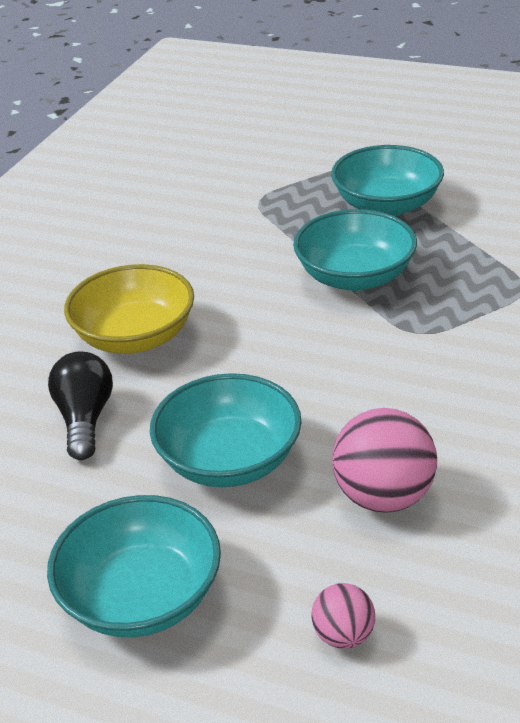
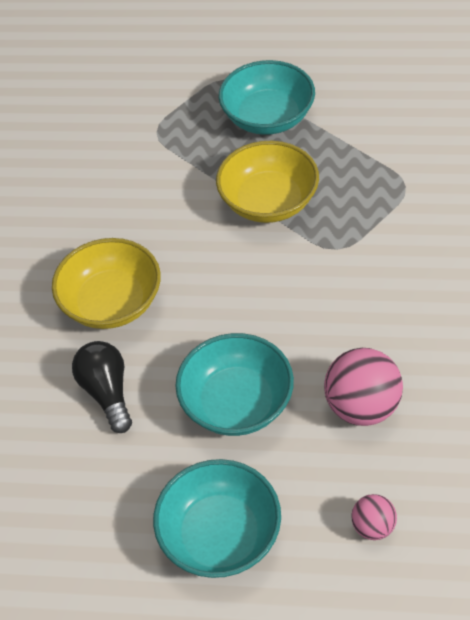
camera: 15 degrees left, 15 degrees up
(355, 277) = (268, 201): turquoise bowl -> yellow bowl

